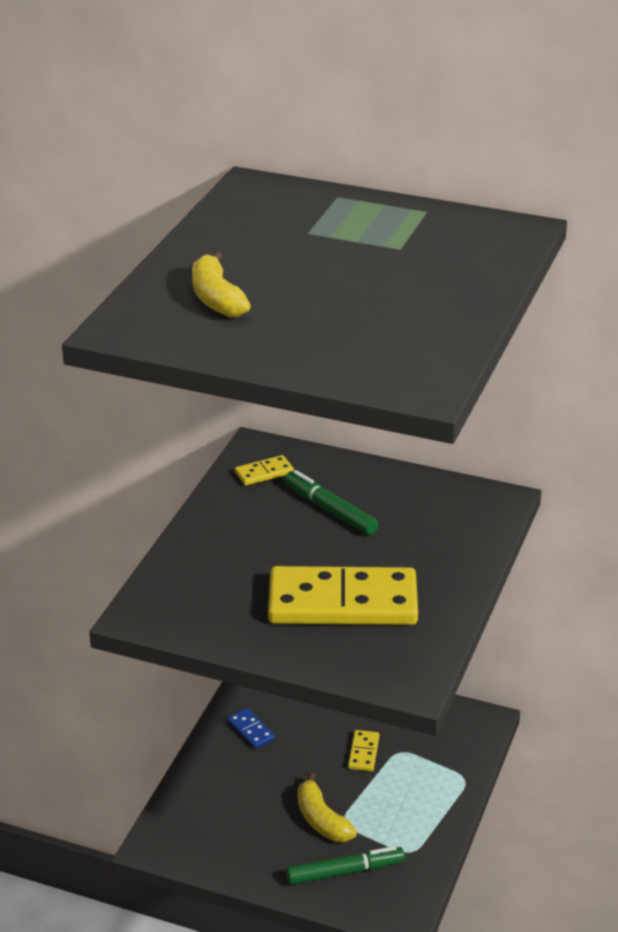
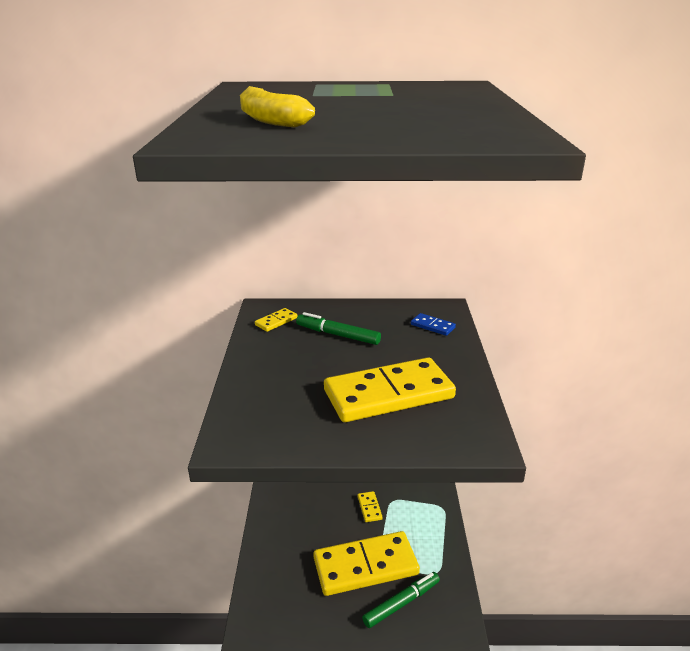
camera: 20 degrees left, 5 degrees down
(251, 730) = (287, 513): blue domino -> blue domino (432, 326)
(322, 820) = (365, 566): yellow banana -> yellow domino

